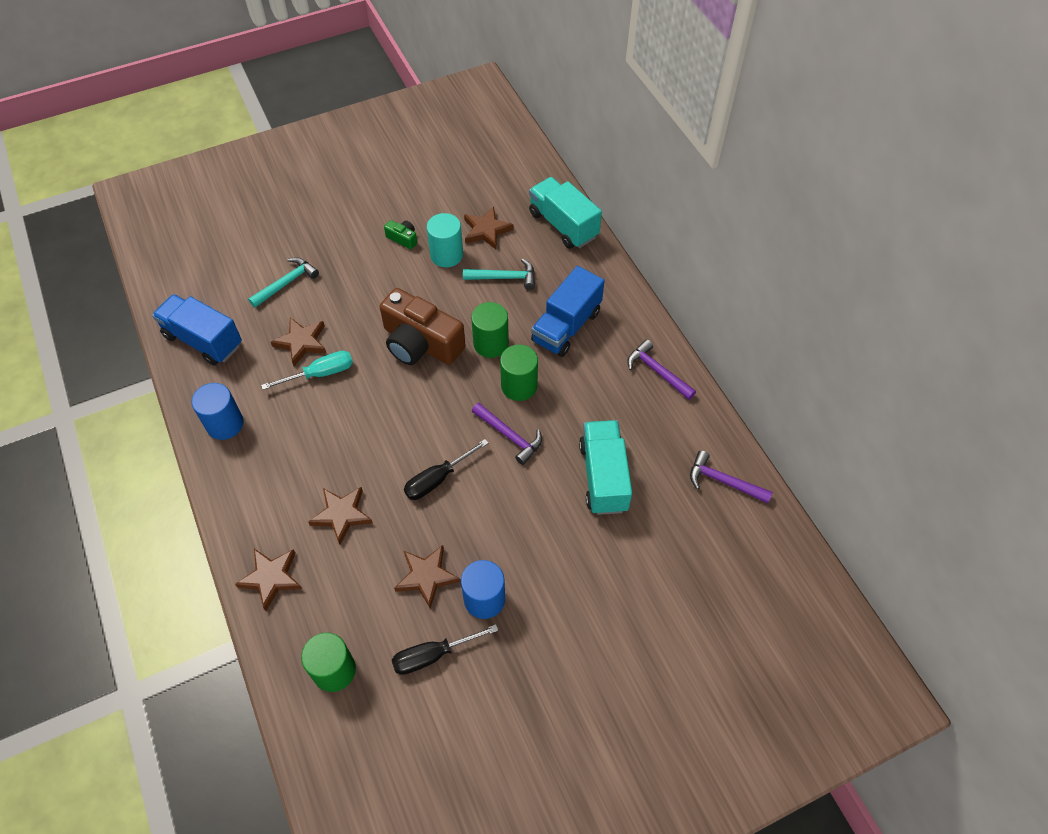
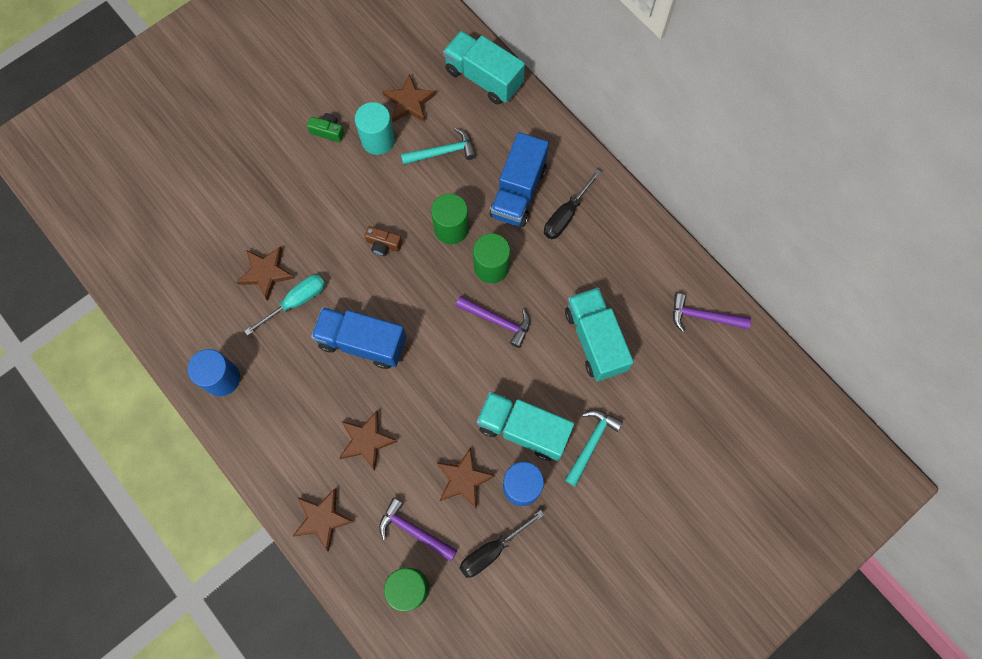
camera: 15 degrees left, 15 degrees up
(203, 340) = (167, 295): blue truck -> blue truck (362, 342)
(286, 283) = (227, 211): turquoise hammer -> turquoise hammer (591, 443)
(421, 343) = (383, 244): brown camera -> brown camera, size x0.42
(437, 479) = (444, 382): black screwdriver -> black screwdriver (566, 215)
(503, 543) = (523, 429): none -> turquoise truck
(657, 372) = (616, 219): purple hammer -> purple hammer (414, 531)

